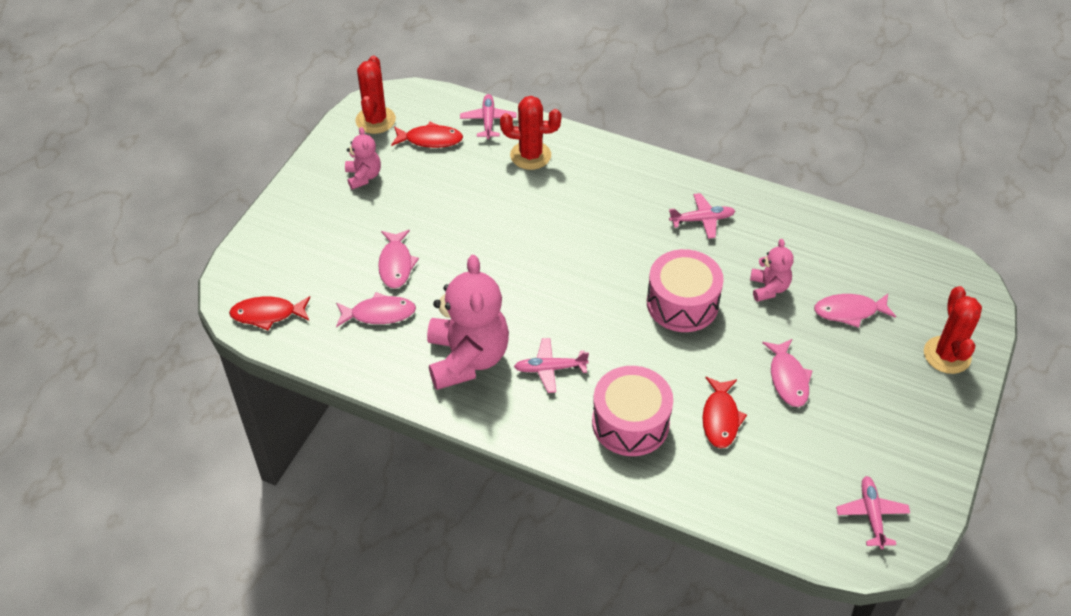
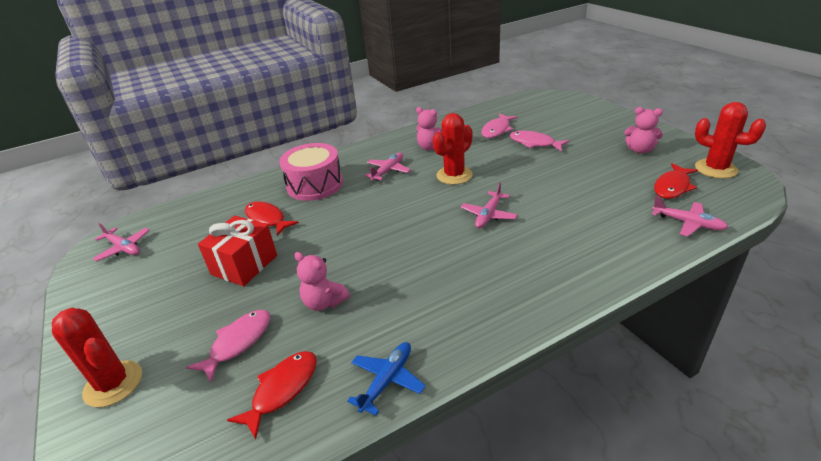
camera: 130 degrees right, 15 degrees down
(267, 314) = (530, 102): red fish -> red fish (282, 390)
(467, 358) = (430, 147): pink teddy bear -> pink teddy bear, size x0.50
(530, 155) = (617, 231): red cactus -> red cactus (454, 175)
(682, 303) = (369, 245): pink drum -> none
(702, 220) = (443, 302): pink plane -> pink plane (489, 215)
(788, 379) = (244, 265): pink fish -> red gift
(791, 212) = (387, 380): none -> blue plane

